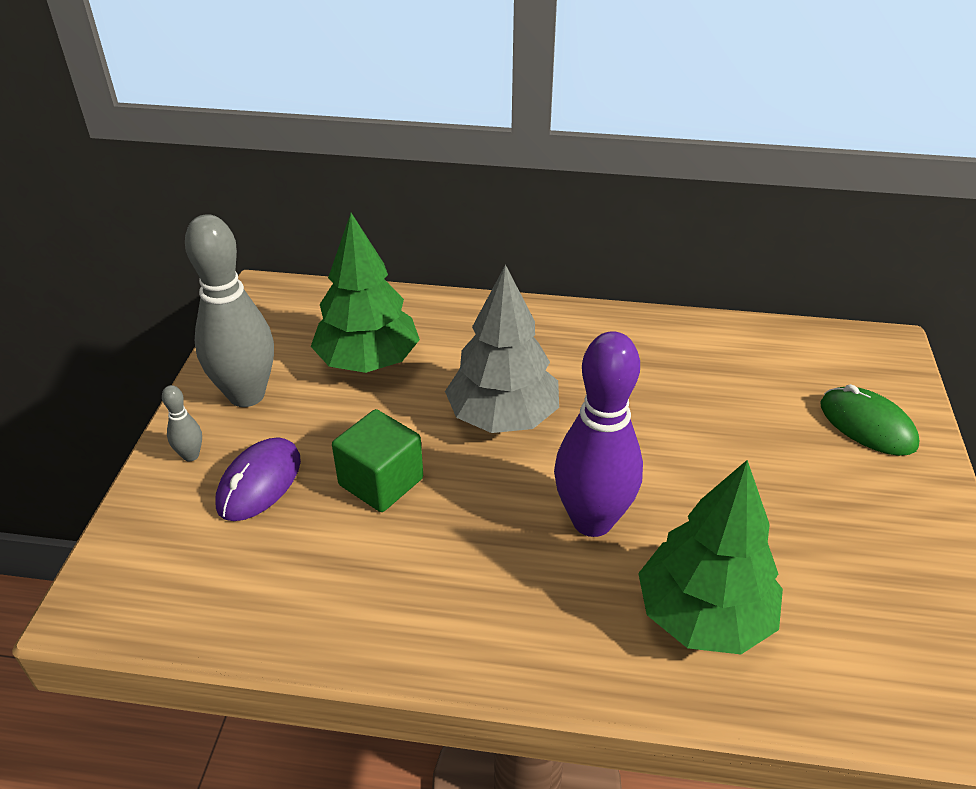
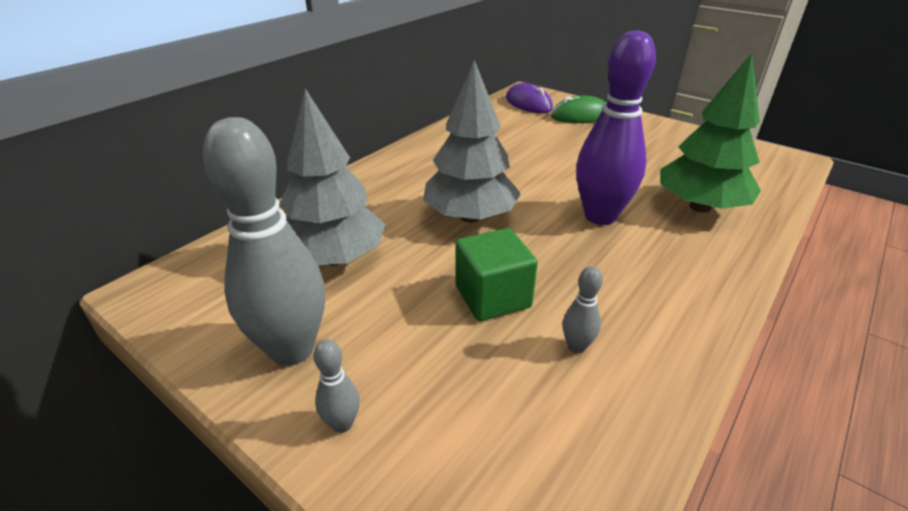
camera: 60 degrees left, 5 degrees down
(259, 482) = (432, 376): purple mouse -> purple mouse (528, 103)
(346, 562) = (576, 346): none -> grey bowling pin
(368, 361) = (335, 258): green tree -> grey tree

